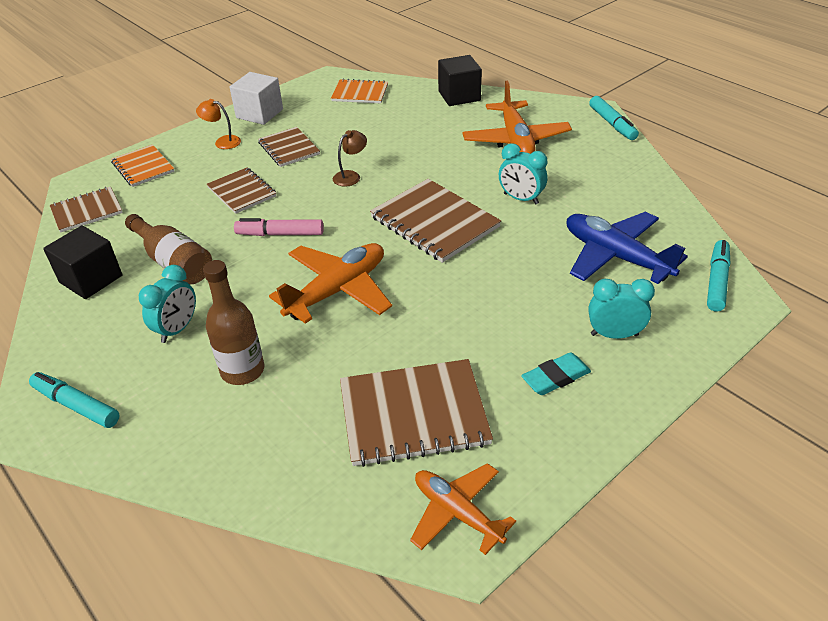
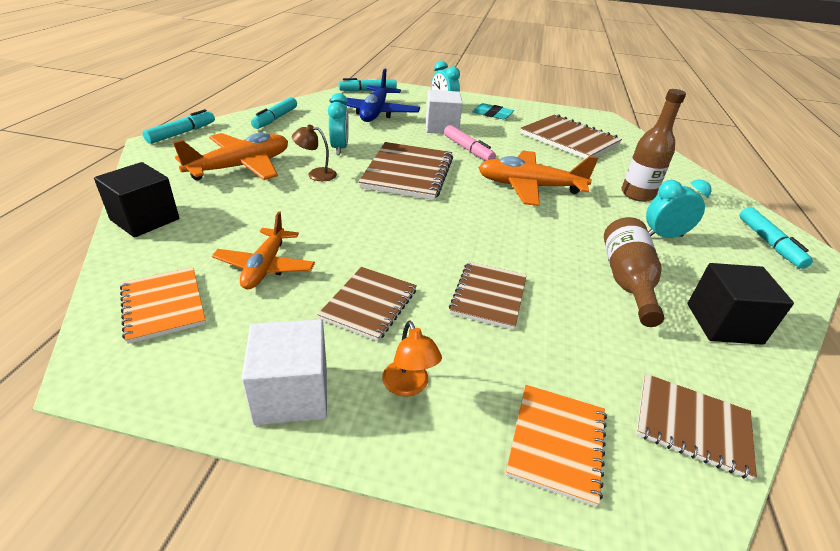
camera: 130 degrees left, 5 degrees down
(280, 234) = (513, 237): pink marker -> pink marker (468, 150)
(351, 176) = (384, 234): brown lamp -> brown lamp (316, 174)
(457, 513) = (593, 120): orange plane -> orange plane (265, 266)
(534, 296) = (441, 127): none -> white cube
(628, 179) = (275, 119): none -> turquoise marker

